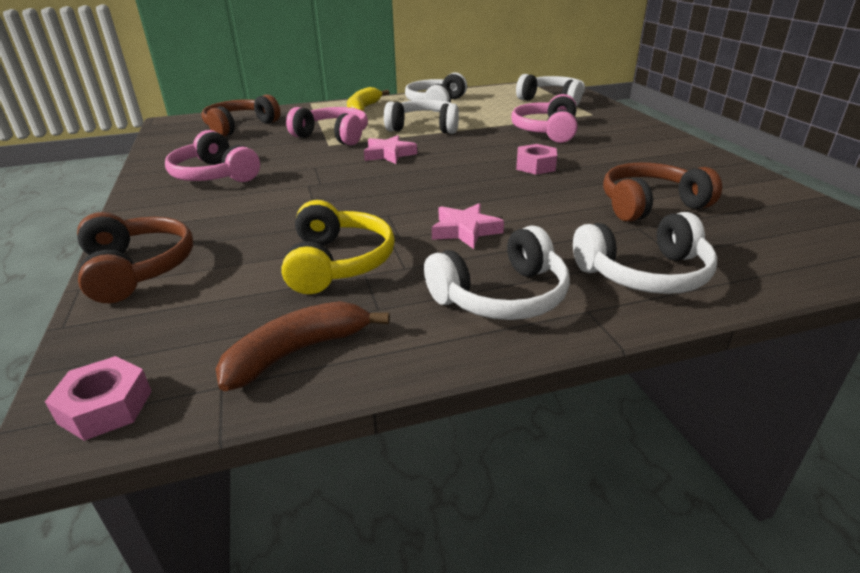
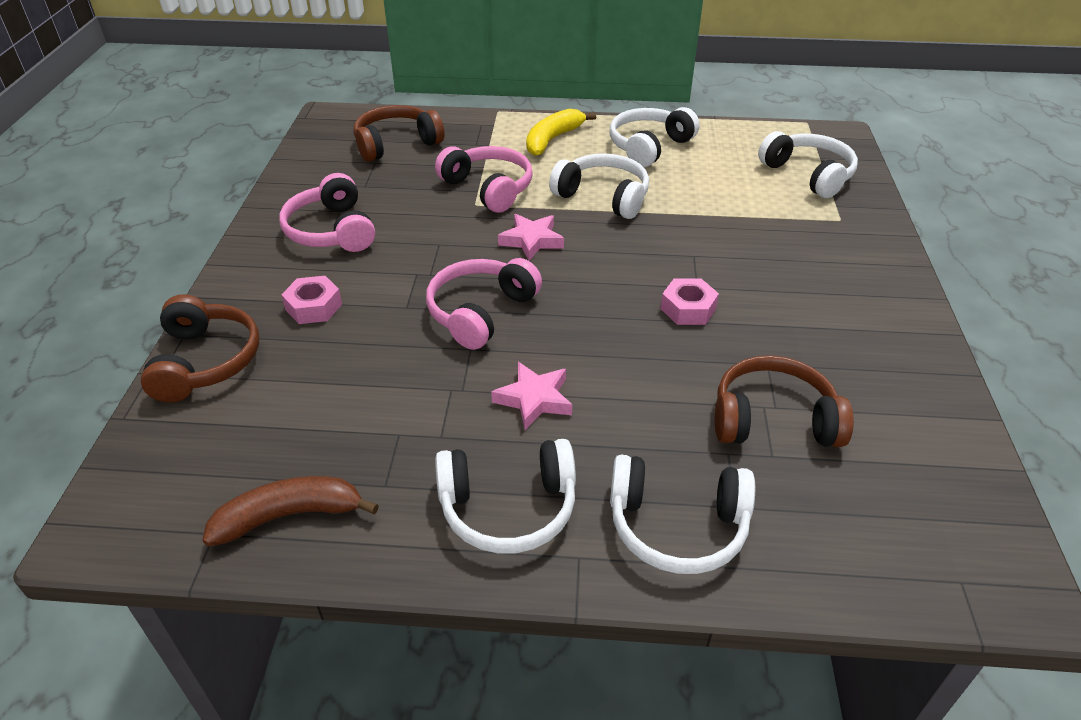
camera: 20 degrees right, 10 degrees up
(106, 407) = (123, 524): pink nut -> pink nut (314, 307)
(337, 263) = (382, 409): yellow headphones -> none
(547, 131) = (751, 242): pink headphones -> pink headphones (481, 312)

